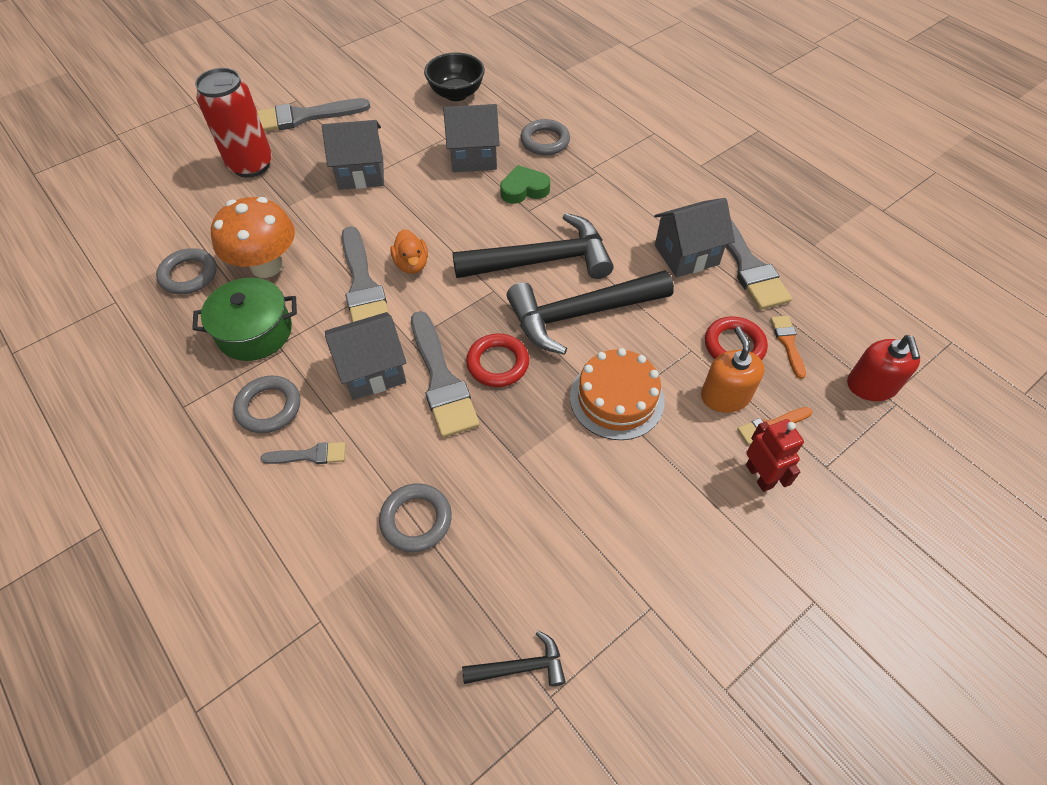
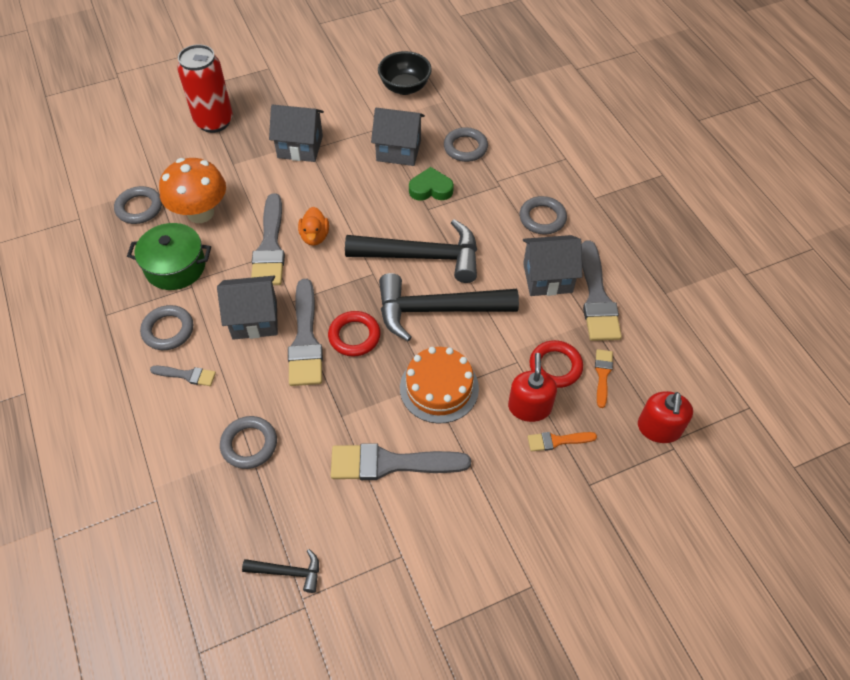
camera: 15 degrees right, 0 degrees up
(304, 117) = (270, 85): grey brush -> grey brush (391, 463)
(655, 196) = (542, 218): none -> grey ring
(725, 396) = (529, 407): orange soap dispenser -> red soap dispenser
(759, 476) = (530, 478): red robot -> none

